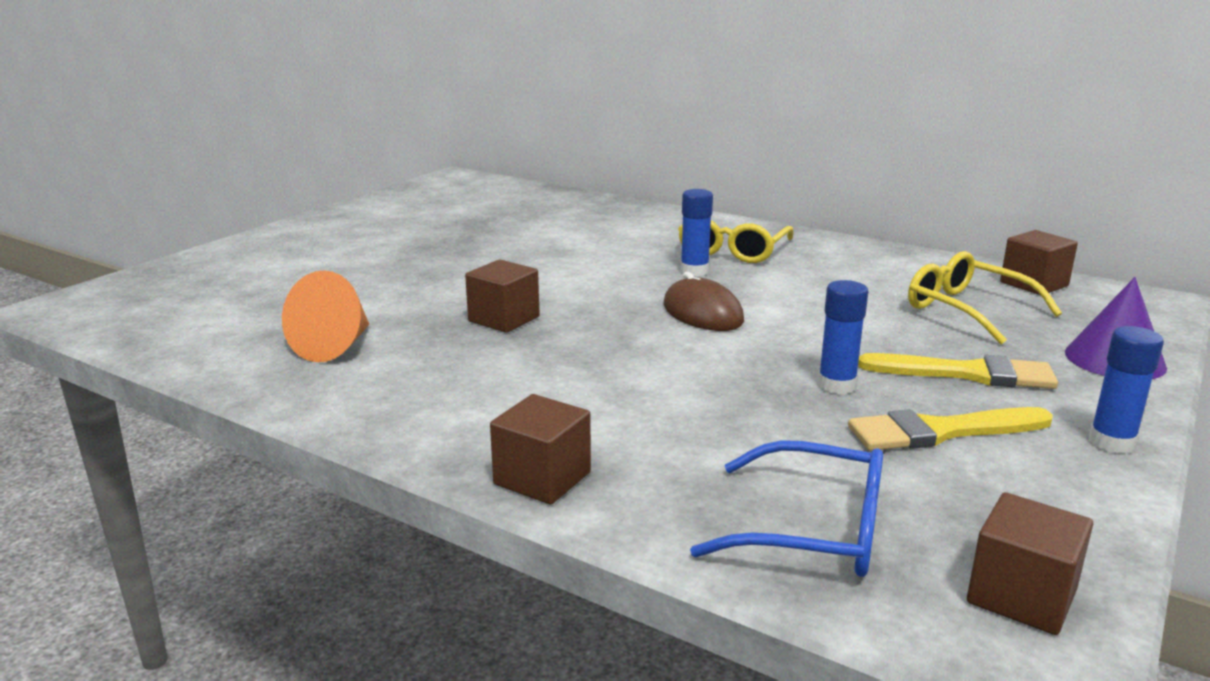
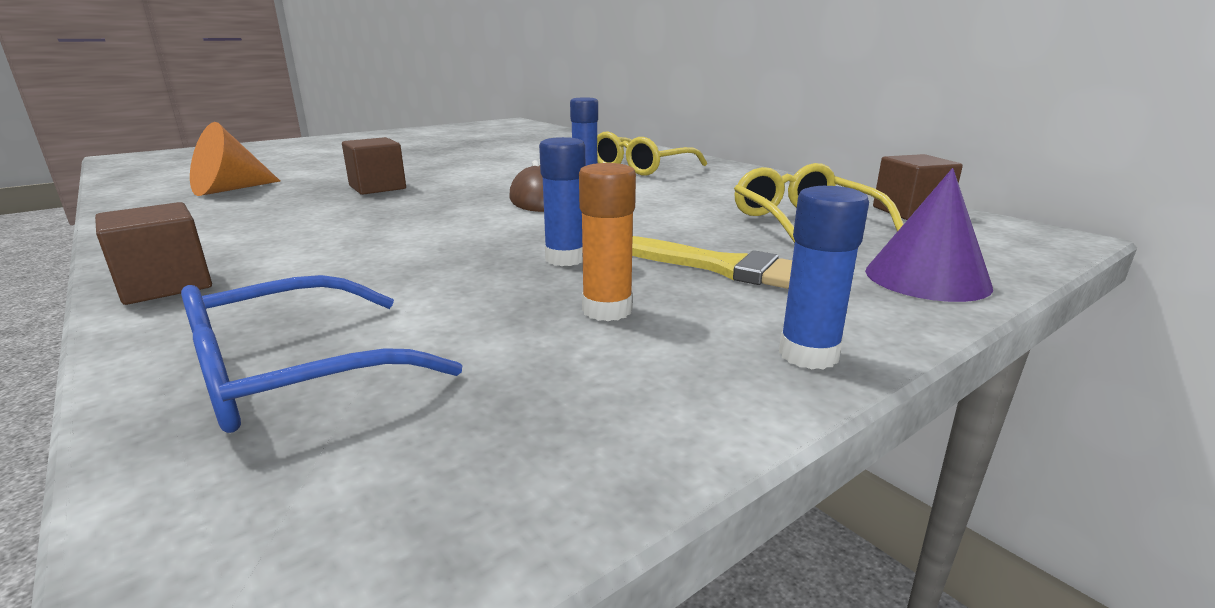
camera: 20 degrees right, 0 degrees up
(812, 530) = (296, 373): blue glasses -> blue glasses turned 105 degrees clockwise
(940, 431) = (607, 310): yellow brush -> orange glue stick
(1021, 596) = (389, 513): brown cube -> none

